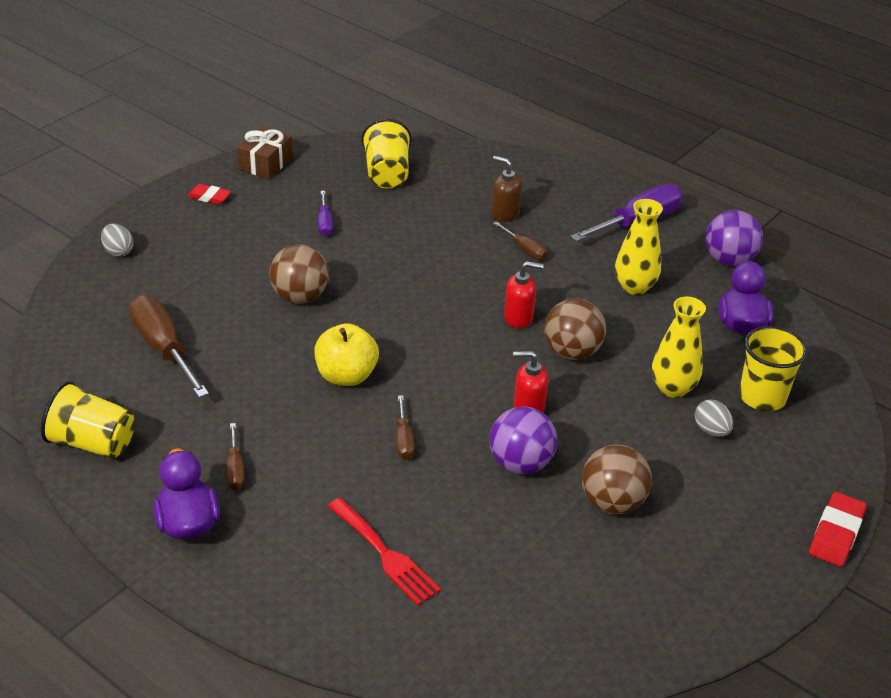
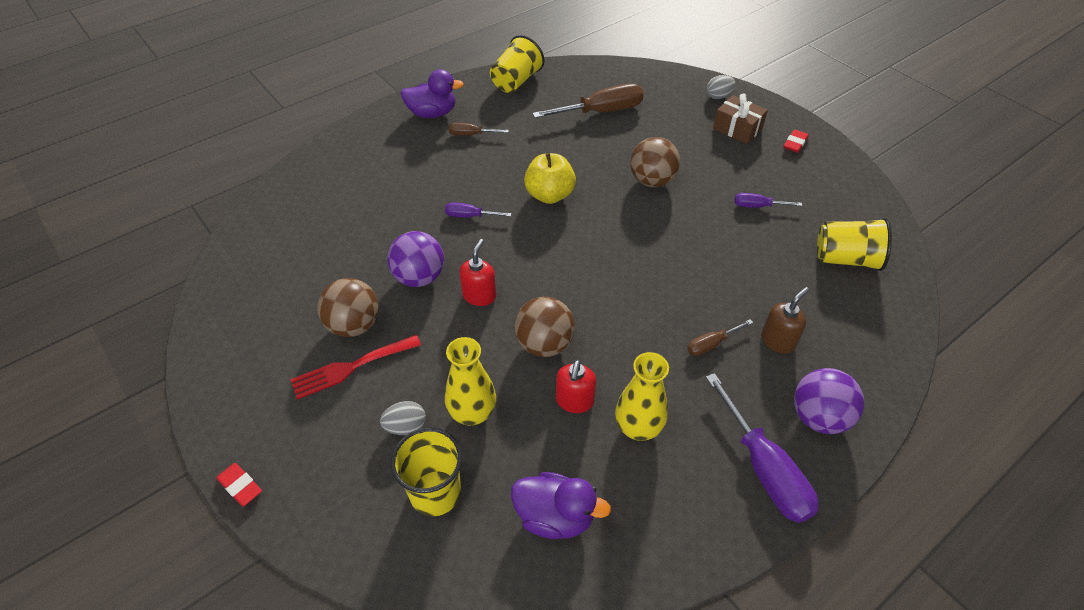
camera: 105 degrees right, 10 degrees up
(265, 163) = (853, 179): brown gift -> brown gift (737, 128)
(385, 555) = (366, 192): red fork -> red fork (351, 367)
(404, 439) = (470, 216): brown screwdriver -> purple screwdriver
(518, 318) = (602, 315): red soap dispenser -> red soap dispenser (574, 401)
(729, 260) = (680, 551): purple ball -> purple ball (818, 417)
(836, 533) = (240, 486): red eraser -> red eraser, size x0.65

